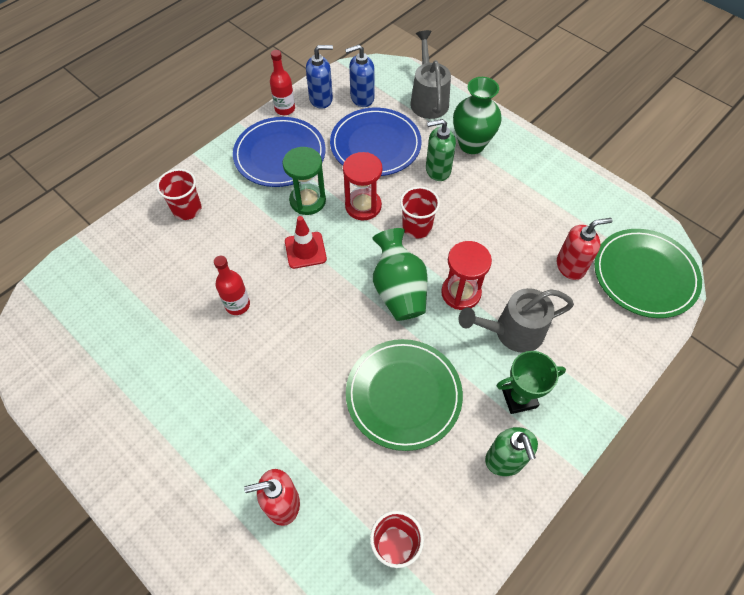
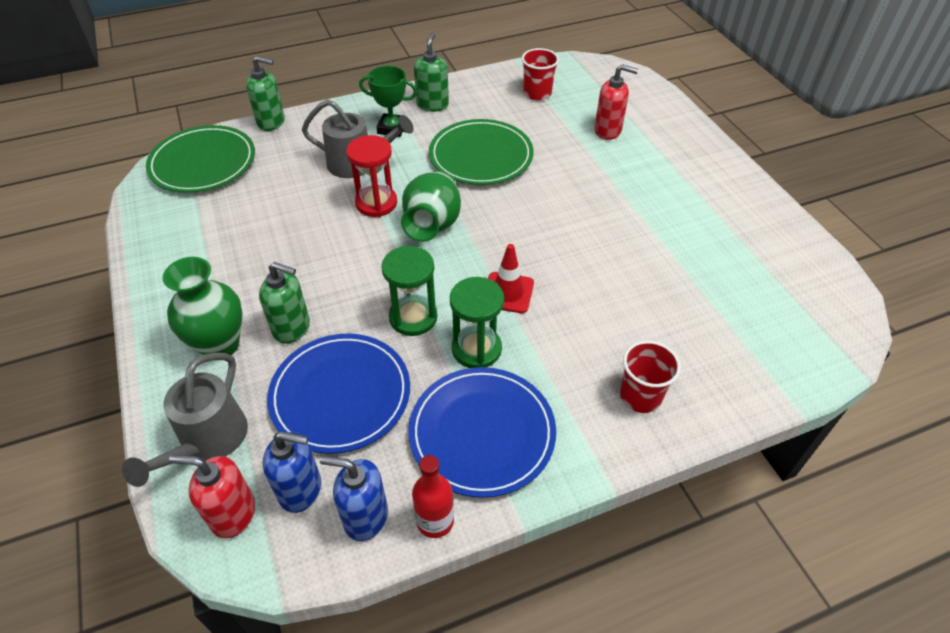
camera: 155 degrees left, 10 degrees down
(237, 305) = (604, 265): red bottle -> none
(363, 206) = (413, 317): red hourglass -> green hourglass
(417, 227) = (370, 273): red cup -> none
(570, 266) = (256, 189): red soap dispenser -> red soap dispenser (233, 514)
(642, 352) = (271, 122): none -> green soap dispenser

